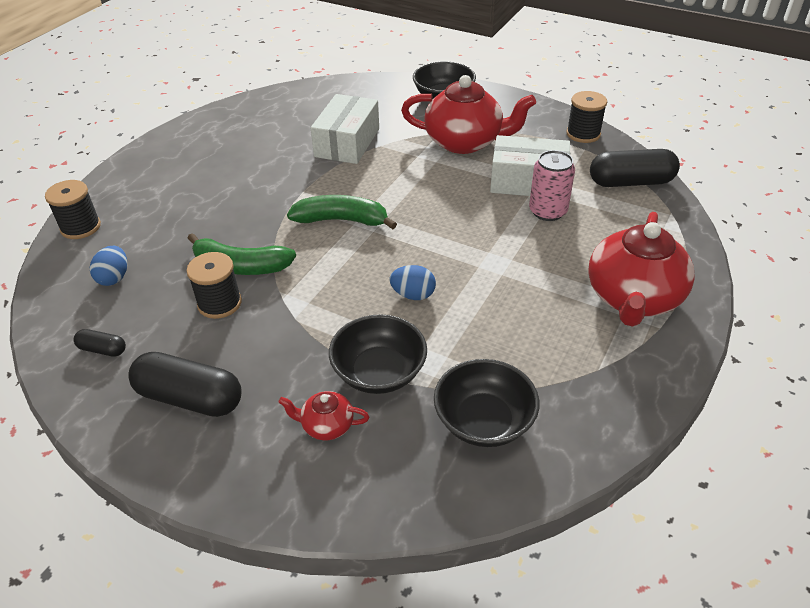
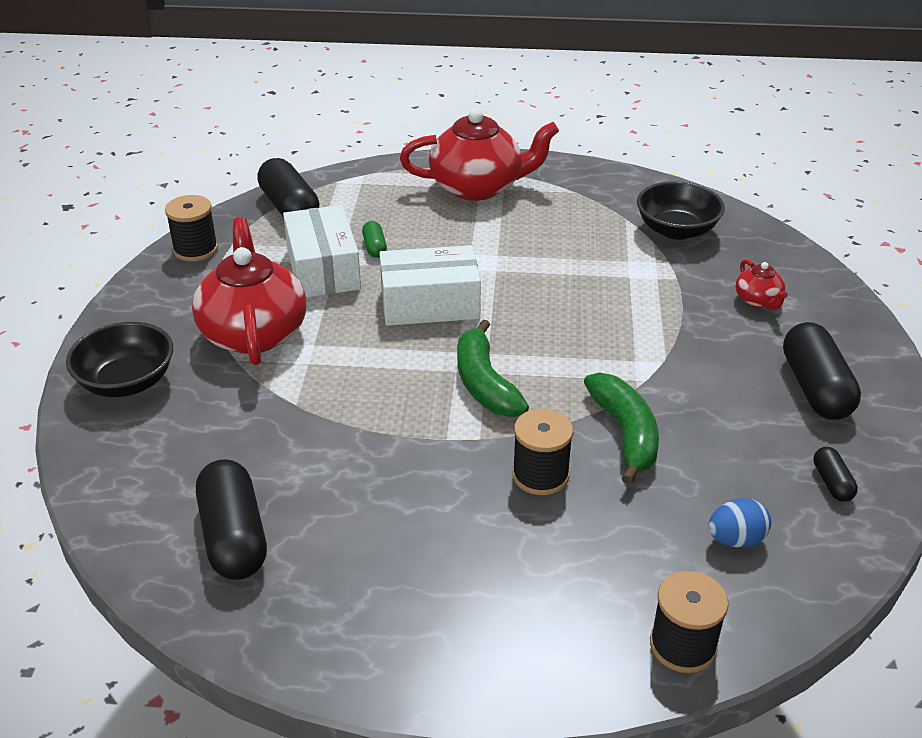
camera: 115 degrees left, 5 degrees down
(219, 303) = (692, 424): black spool -> black spool (540, 475)
(293, 113) = (234, 537): none -> black capsule
(347, 142) = (302, 439): white box -> white box (430, 304)
(379, 372) = (679, 290): black bowl -> none
(413, 295) = (568, 298): blue egg -> none
(547, 211) = (374, 247): pink can -> green capsule

